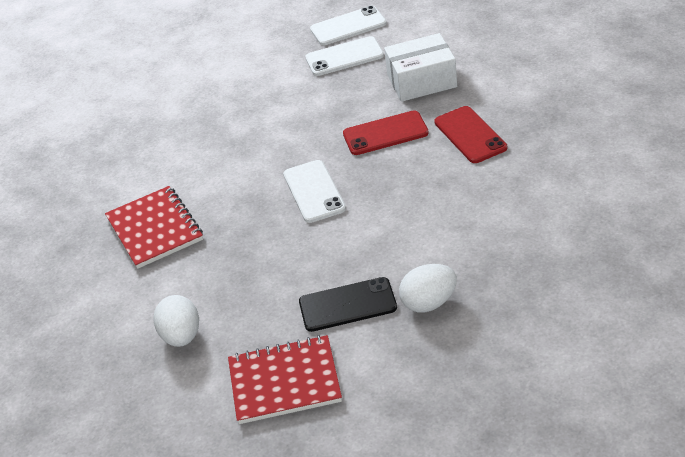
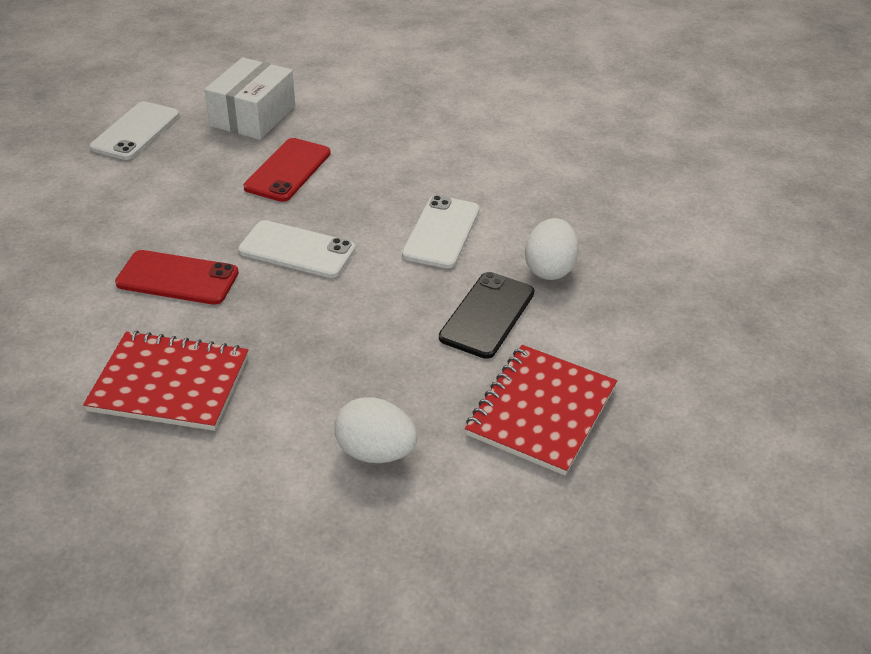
camera: 60 degrees left, 0 degrees up
(348, 26) = (95, 106): white phone -> white phone (441, 232)
(470, 135) = (369, 134): red phone -> red phone (177, 278)

